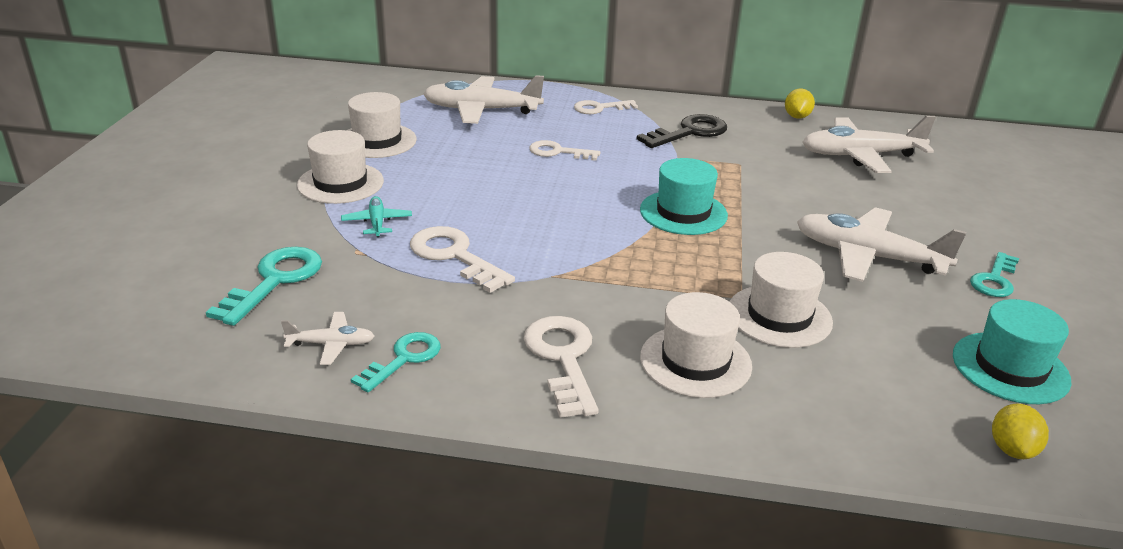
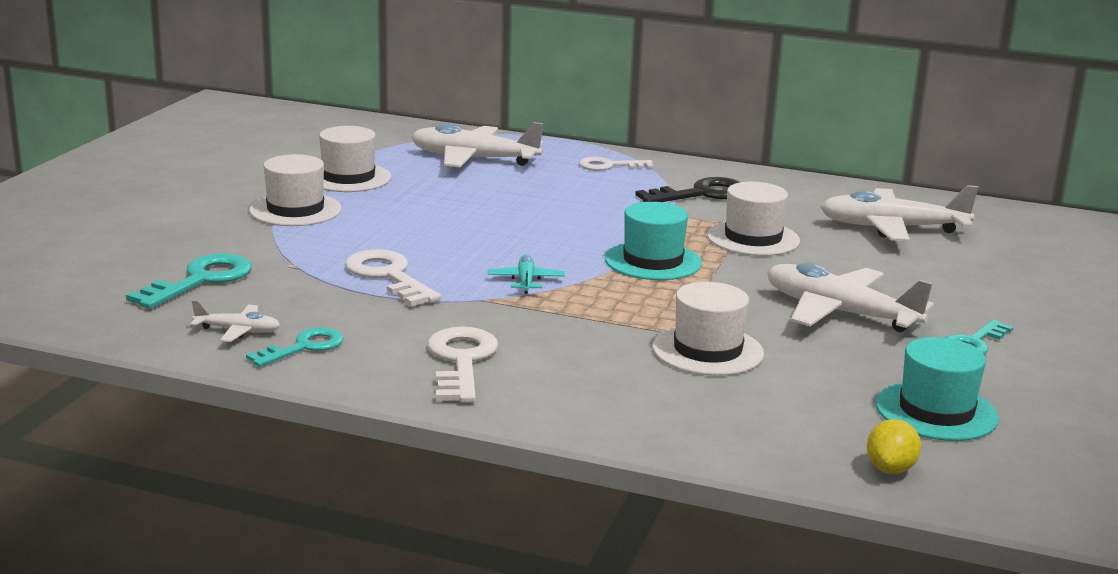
camera: 10 degrees right, 10 degrees down
(377, 222) = (320, 244): turquoise plane -> turquoise plane (525, 281)
(558, 152) = (541, 201): white key -> none
(695, 361) = (596, 376): white hat -> white hat (753, 238)
(797, 117) = (838, 189): yellow lemon -> none

